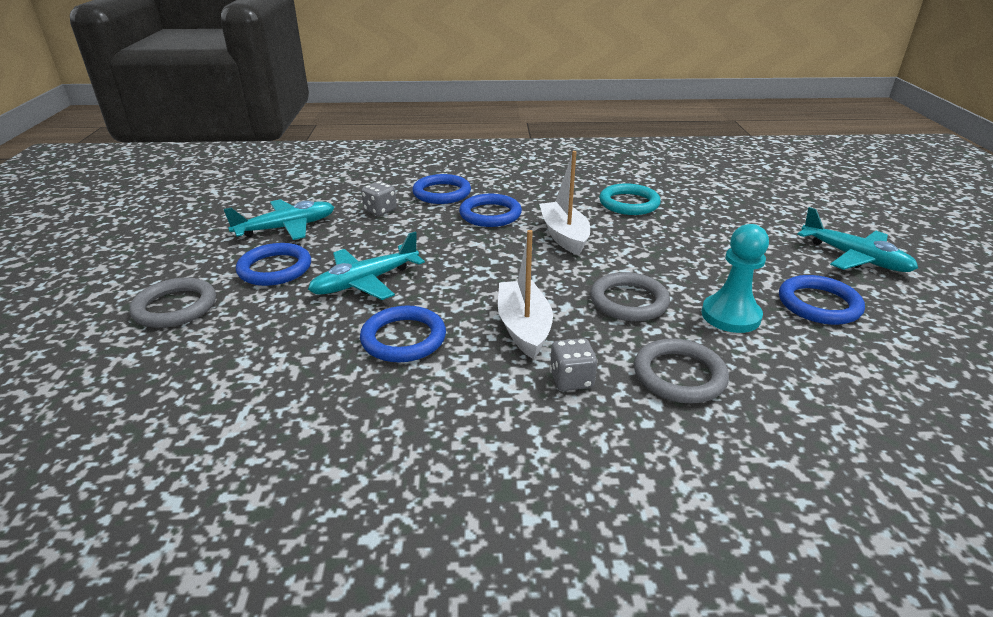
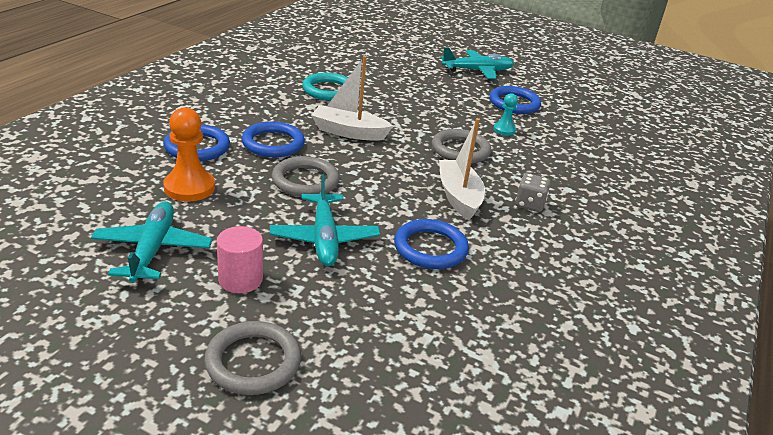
camera: 65 degrees left, 0 degrees up
(275, 268) = (240, 279): blue ring -> pink cylinder
(380, 210) = (189, 187): grey dice -> orange pawn
(523, 327) = (458, 197): white boat -> white boat turned 60 degrees clockwise
(679, 375) = (549, 171): grey ring -> grey ring (305, 181)
(730, 316) = (504, 130): turquoise pawn -> turquoise pawn, size x0.57

